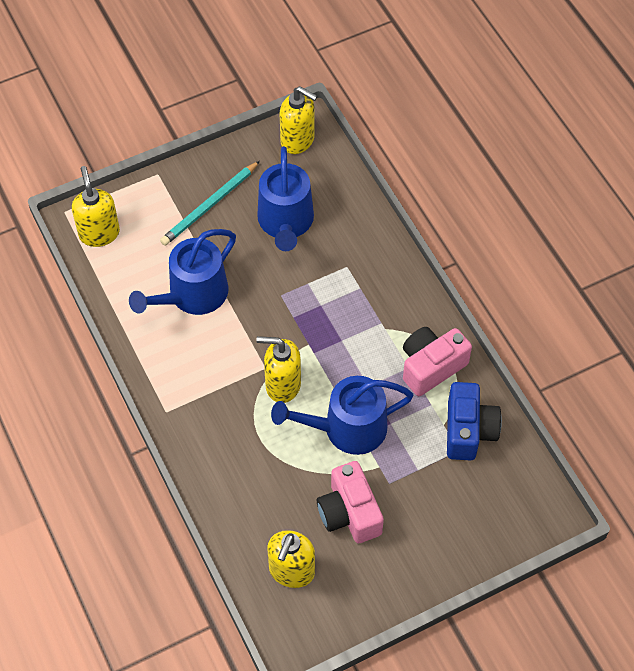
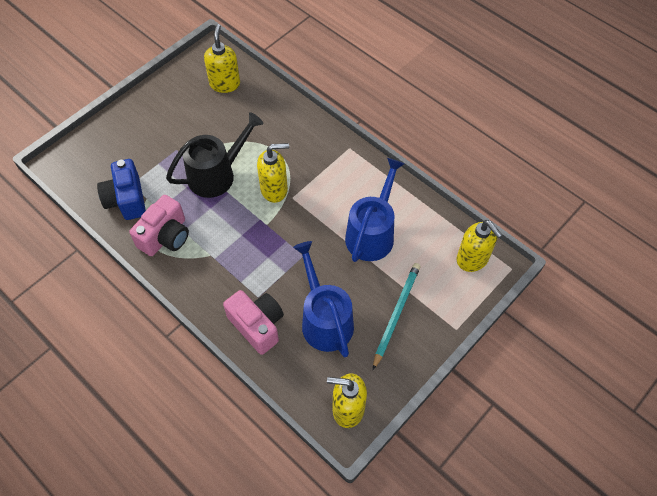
camera: 160 degrees right, 0 degrees up
(347, 428) = (216, 175): blue watering can -> black watering can
(349, 513) = (198, 125): pink camera -> pink camera (257, 325)

